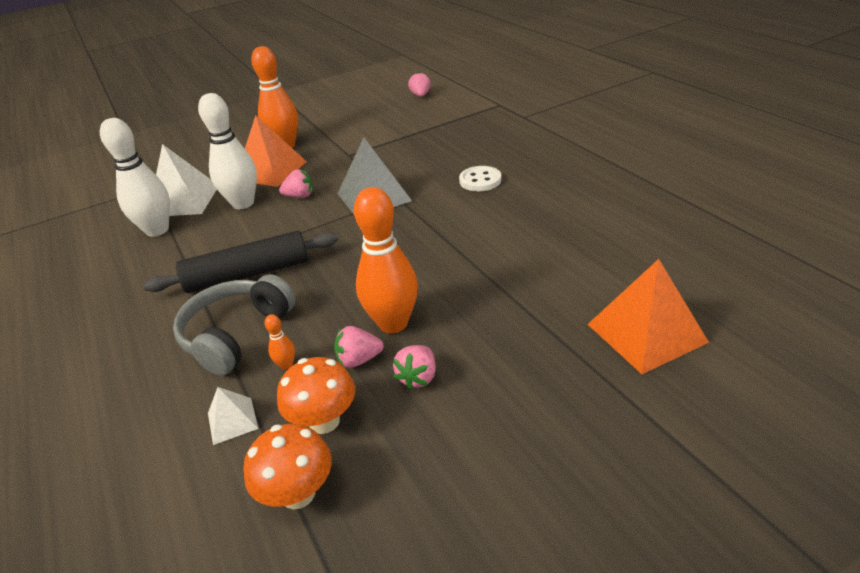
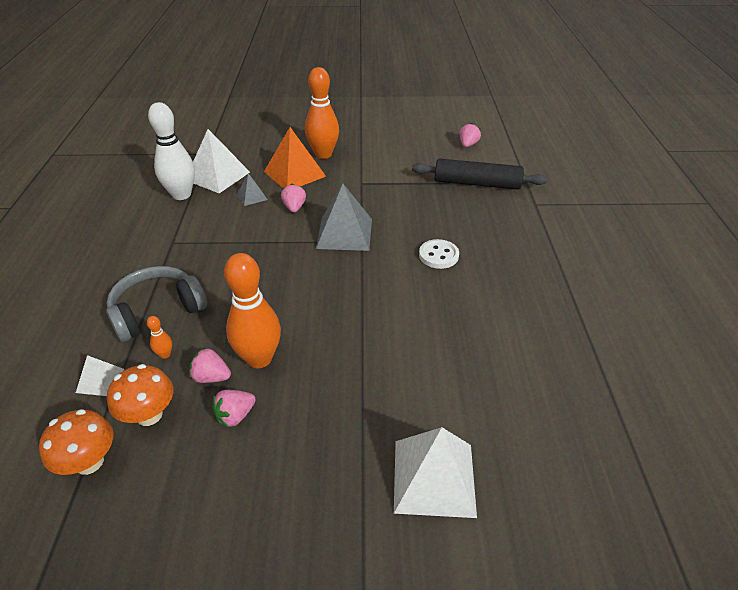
camera: 25 degrees right, 5 degrees up
(243, 203) = (252, 196): white bowling pin -> grey pyramid
(248, 274) = (204, 263): black rolling pin -> black rolling pin (476, 183)
(300, 196) = (294, 208): pink strawberry -> pink strawberry turned 120 degrees counterclockwise
(646, 333) = (433, 477): orange pyramid -> white pyramid

